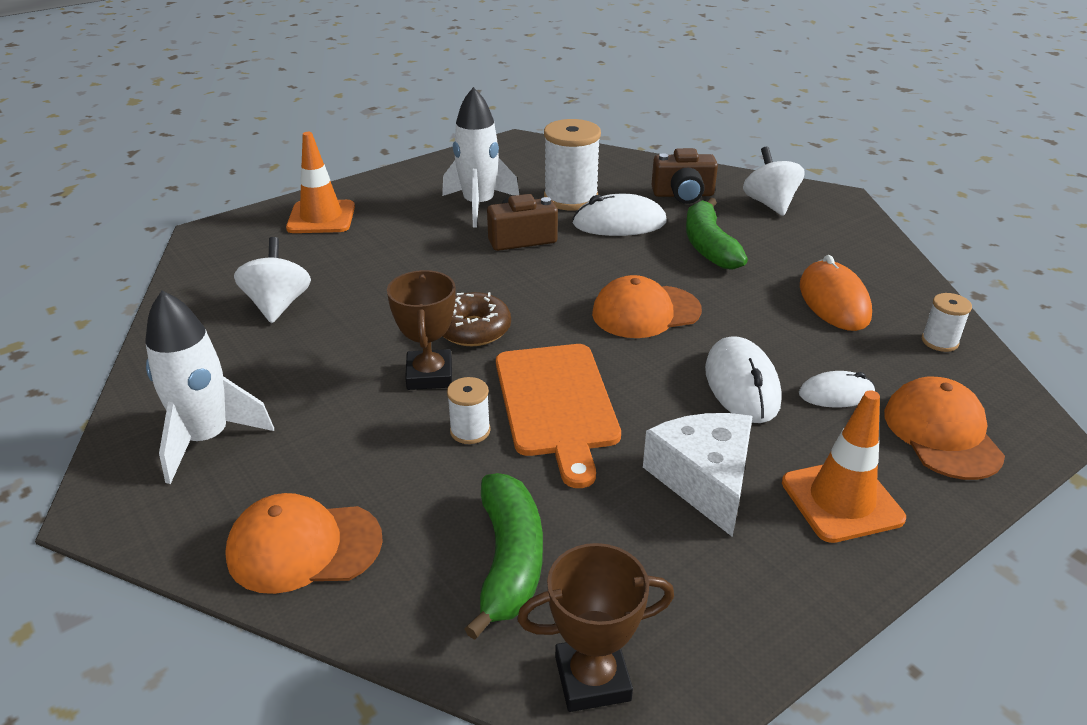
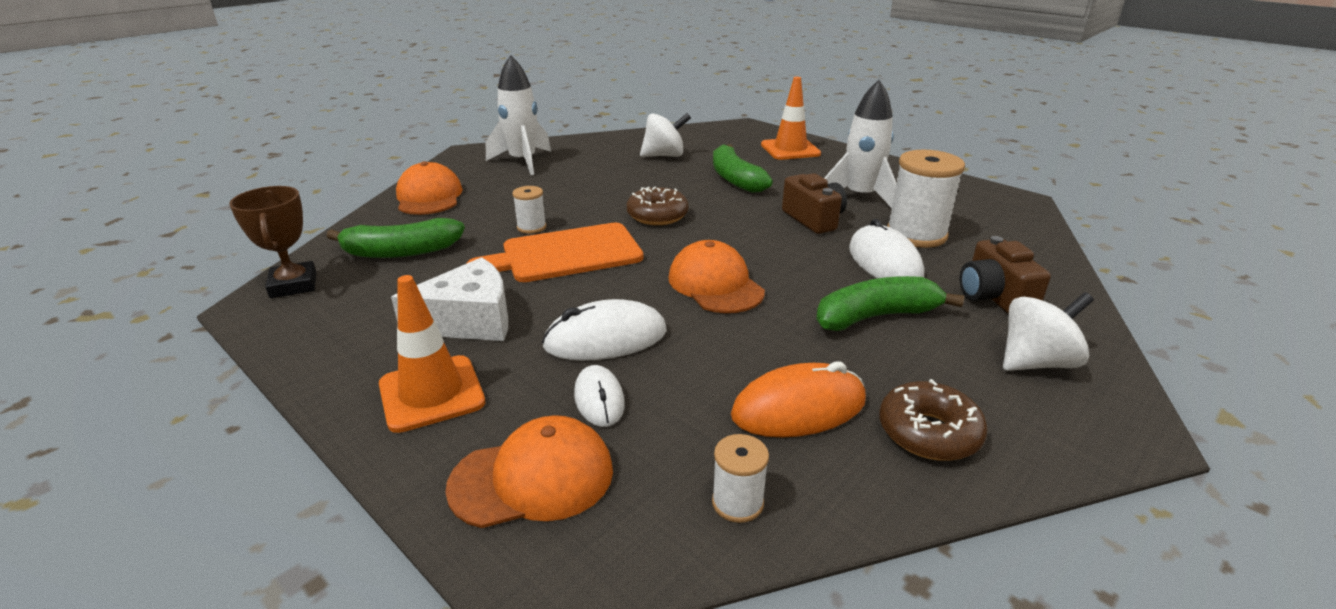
camera: 80 degrees right, 5 degrees down
(391, 265) = (735, 179): none -> green banana
(429, 375) = (594, 208): brown trophy -> none
(852, 259) = (928, 432): none -> brown donut

